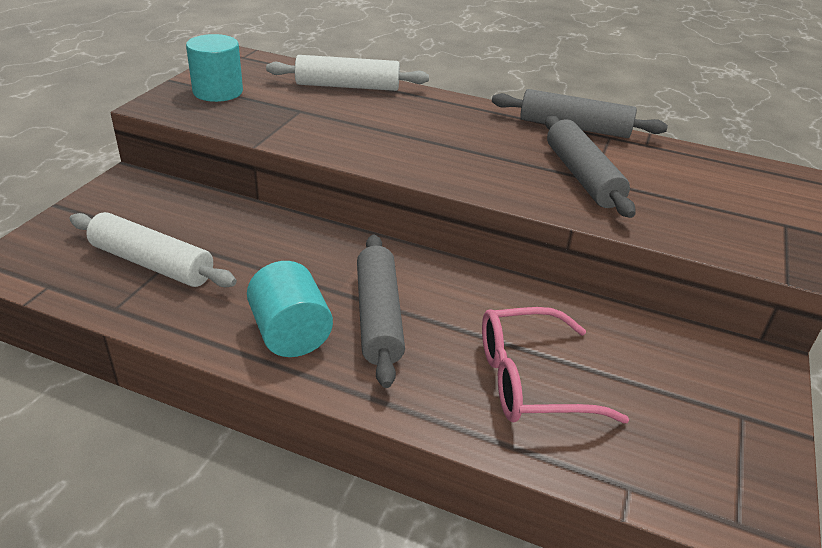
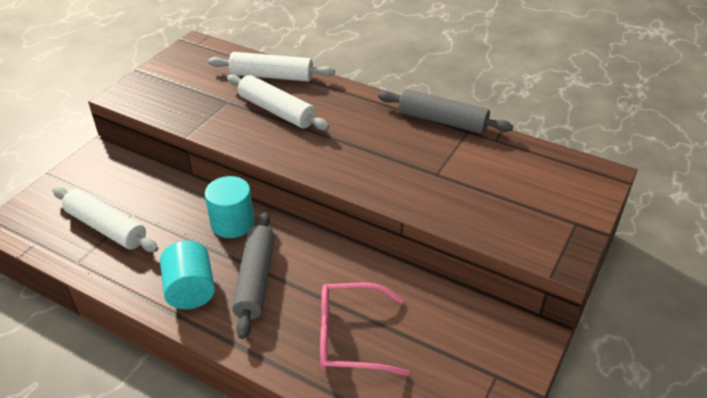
camera: 10 degrees right, 5 degrees up
(218, 92) = (170, 82): turquoise cylinder -> turquoise cylinder (232, 223)
(366, 119) = (276, 111): none -> white rolling pin
(582, 176) = (429, 171): grey rolling pin -> none

